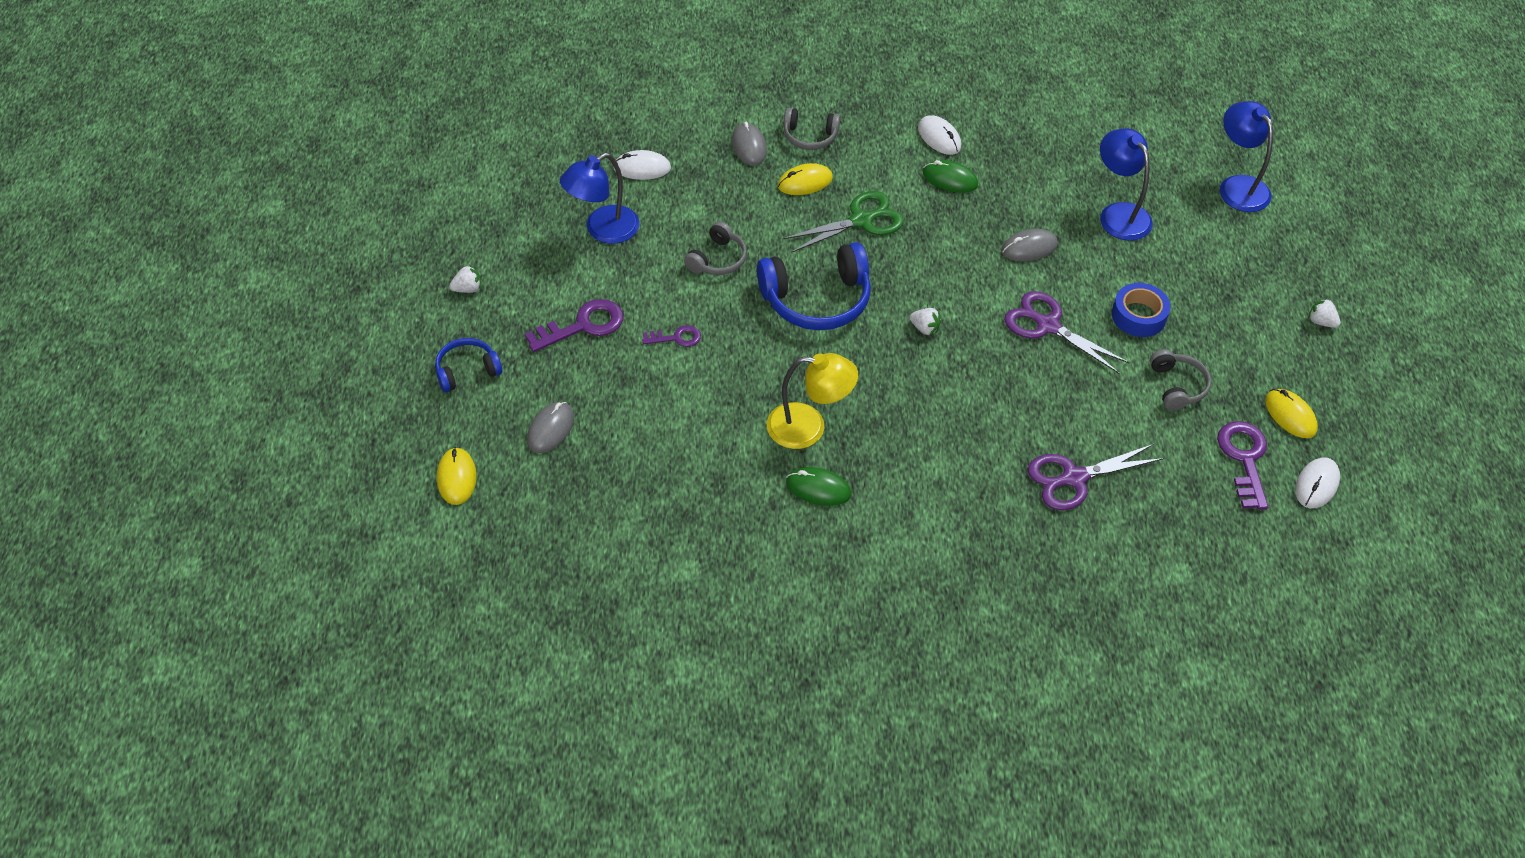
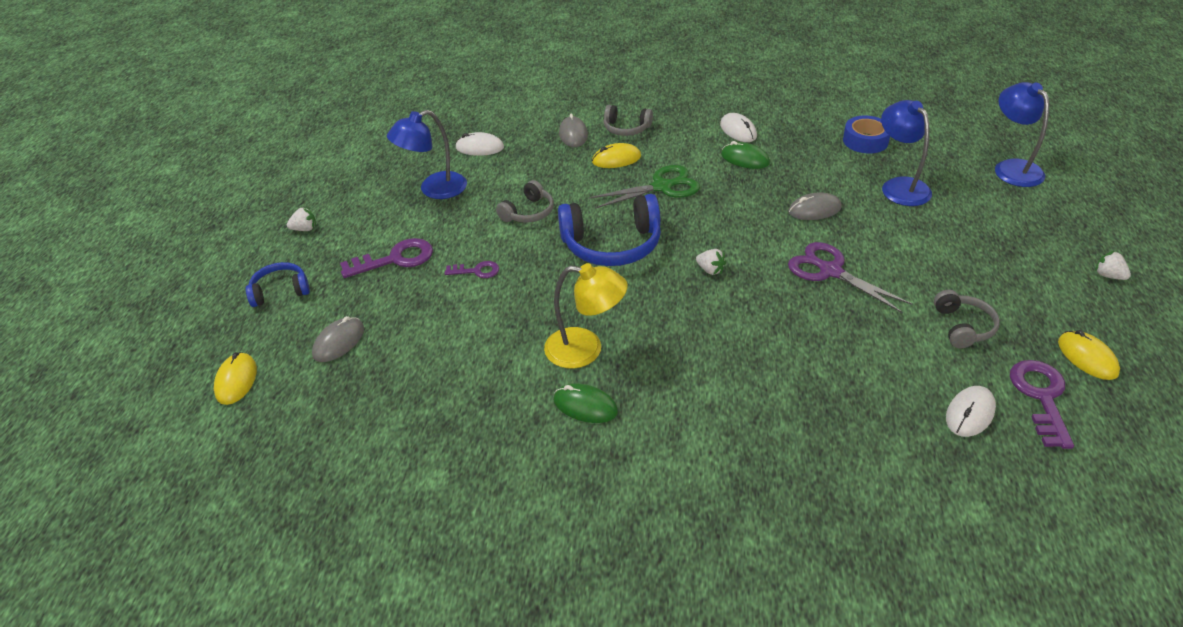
camera: 10 degrees right, 10 degrees down
(1074, 478) = (855, 408): purple scissors -> none
(1138, 316) = (921, 265): blue tape -> blue tape (865, 141)
(1316, 485) = (1126, 426): white mouse -> white mouse (970, 413)

